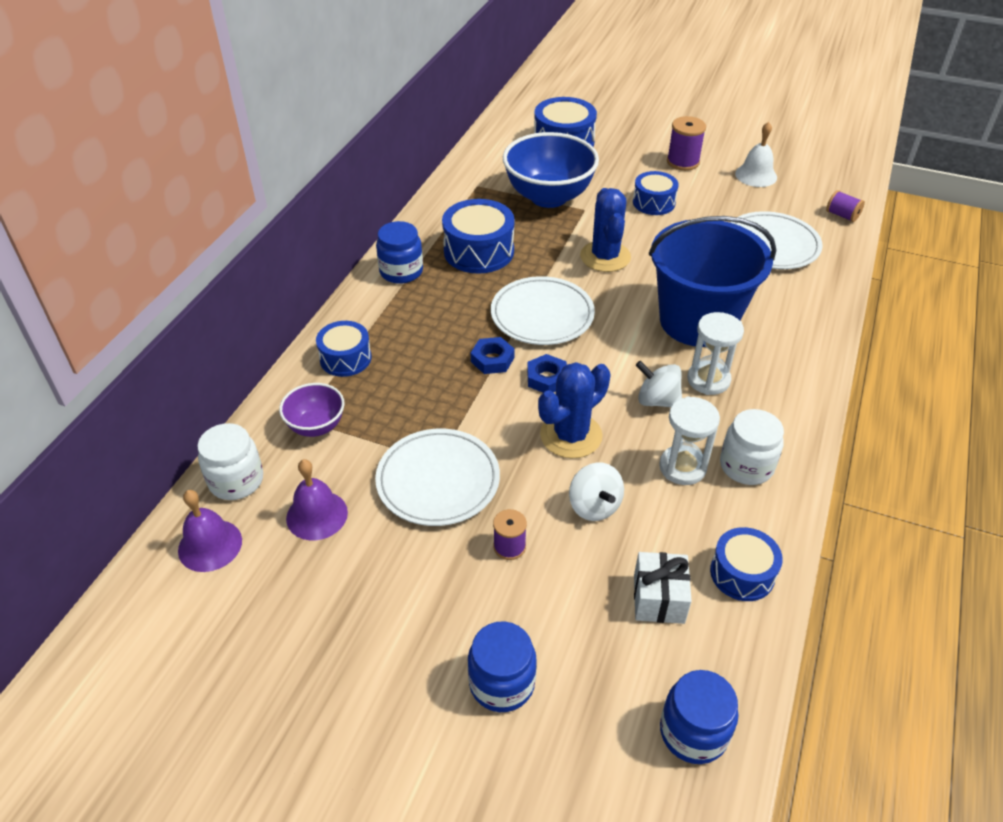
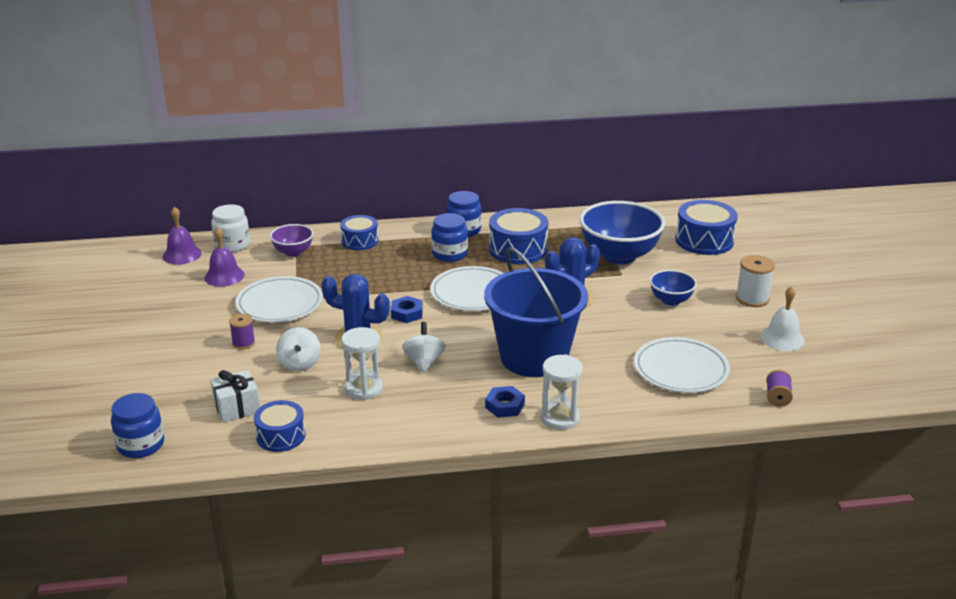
camera: 60 degrees right, 15 degrees down
(492, 360) = (406, 288): blue nut -> blue nut (504, 406)
(502, 683) = (141, 370): blue jar -> blue jar (449, 254)
(594, 506) = (300, 363): white spinning top -> white spinning top turned 45 degrees counterclockwise
(653, 203) = (671, 300): blue drum -> blue bowl
(683, 162) = (752, 299): purple spool -> white spool
(708, 380) = (468, 378): white hourglass -> white hourglass (560, 418)
(746, 466) = (387, 415): white jar -> none

